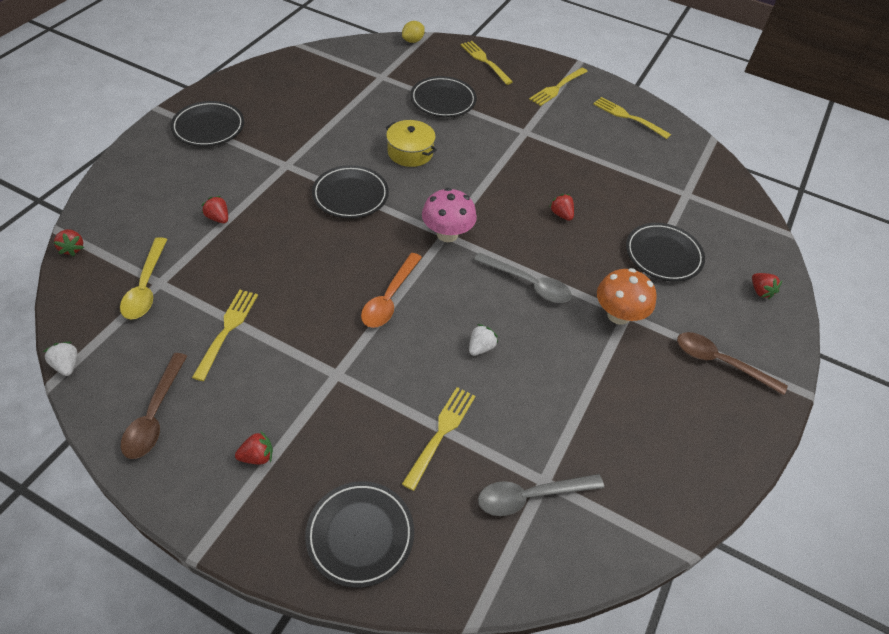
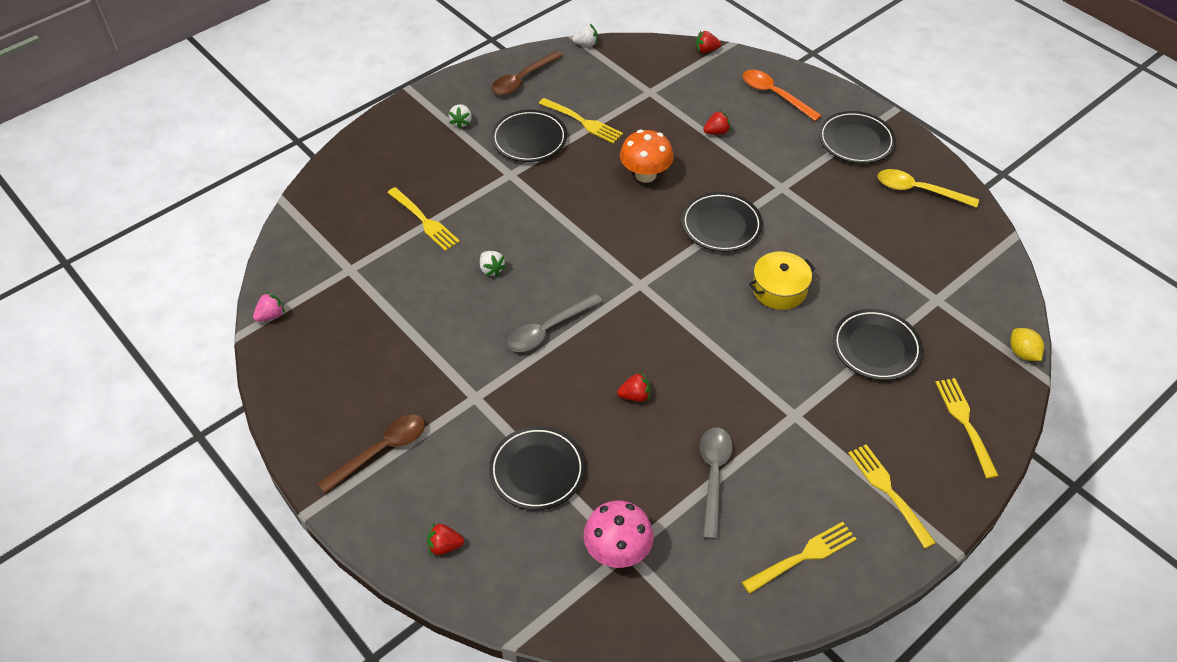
camera: 115 degrees right, 0 degrees up
(146, 287) = (648, 84): yellow spoon -> yellow spoon (918, 190)
(154, 414) = (522, 79): brown spoon -> brown spoon turned 75 degrees counterclockwise
(257, 456) = (461, 122): red strawberry -> white strawberry
(360, 535) = (373, 160): black plate -> black plate (529, 139)
(389, 298) = (574, 223): orange spoon -> orange spoon (774, 95)
(447, 234) = (640, 286): pink mushroom -> pink mushroom (617, 551)
(485, 61) = (965, 423): yellow fork -> yellow fork turned 90 degrees counterclockwise
(531, 496) = (343, 257): grey spoon -> grey spoon (713, 476)
(618, 315) = (477, 389): orange mushroom -> orange mushroom (645, 175)
(647, 534) = (271, 315): none -> pink strawberry

